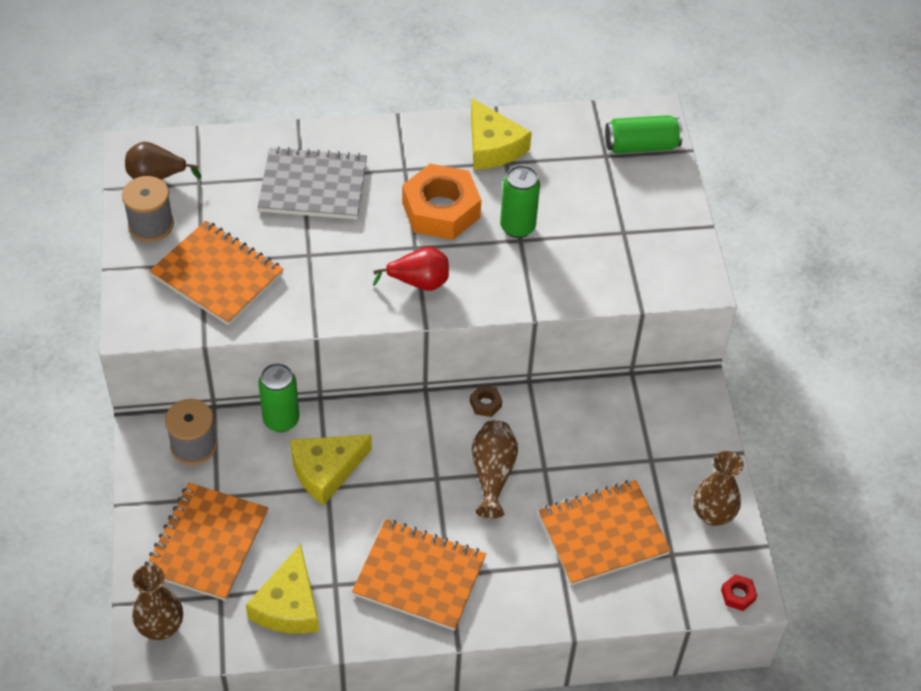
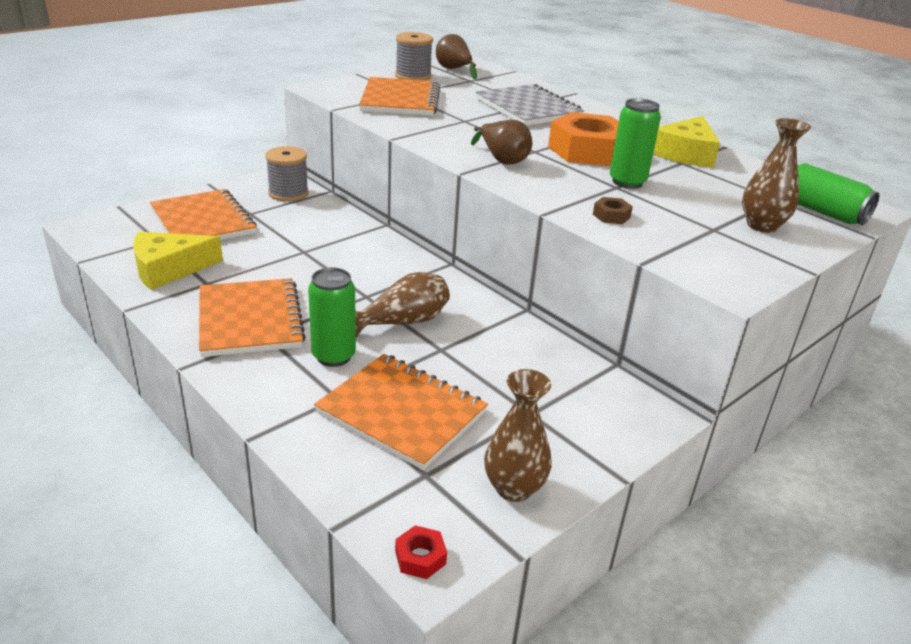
camera: 55 degrees right, 20 degrees down
(161, 627) = (109, 226): brown vase -> brown vase (762, 226)
(207, 543) = (203, 221): orange notebook -> orange notebook turned 75 degrees clockwise
(281, 420) = (347, 216): green can -> green can (333, 356)
(326, 470) = (319, 246): yellow cheese -> none
(419, 282) = (502, 160): red pear -> brown pear
(485, 404) = (473, 295): brown nut -> brown nut (611, 216)

